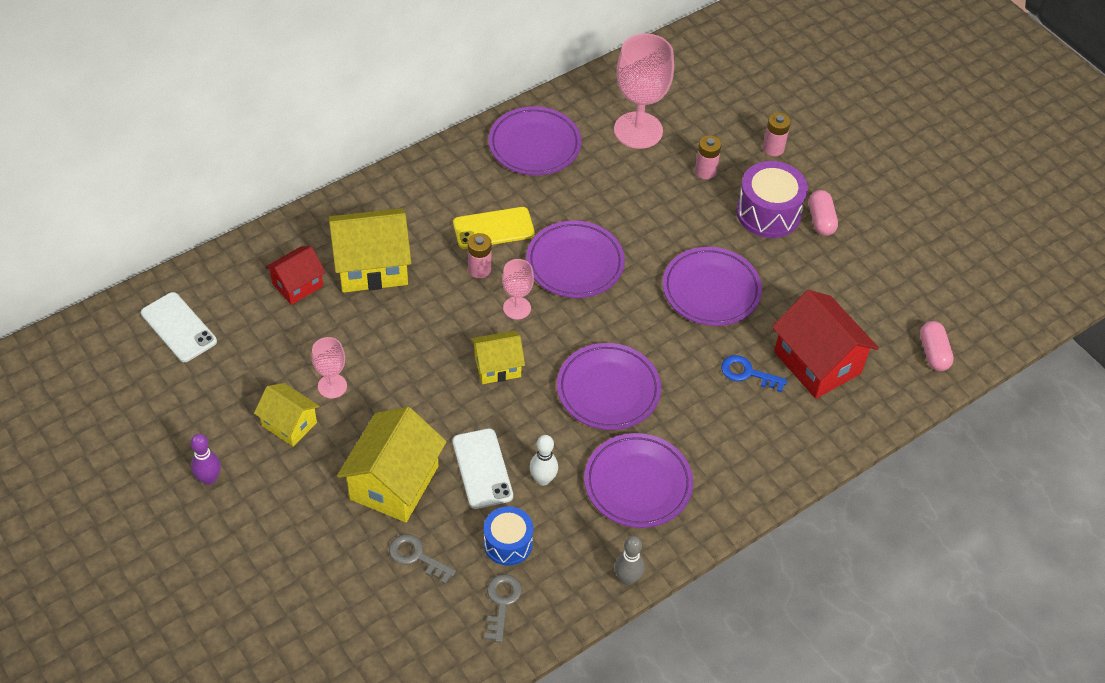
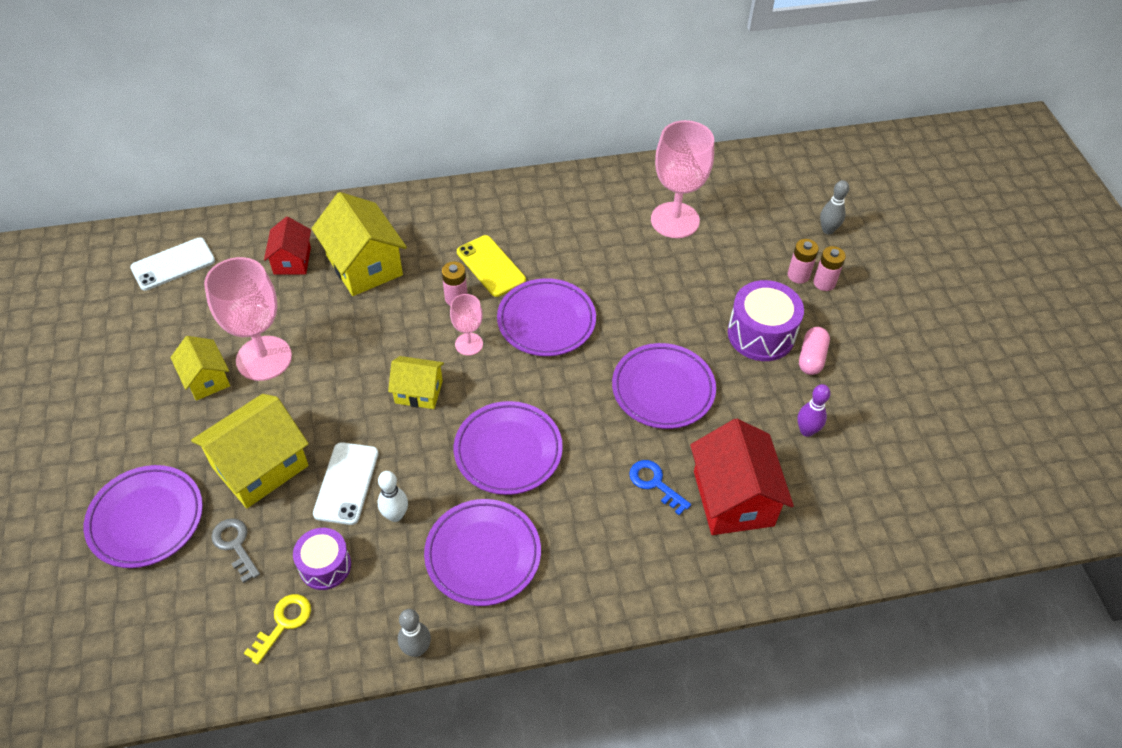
camera: 25 degrees right, 0 degrees up
(178, 327) = (173, 264): white phone -> white phone turned 75 degrees clockwise
(209, 479) = (109, 403): purple bowling pin -> purple bowling pin (806, 431)
(297, 285) = (292, 260): red house -> red house turned 75 degrees counterclockwise
(332, 386) = (264, 358): pink goblet -> pink goblet, size x1.93
(372, 266) = (364, 265): yellow house -> yellow house turned 45 degrees clockwise
(493, 228) = (491, 266): yellow phone -> yellow phone turned 45 degrees clockwise
(502, 602) = (283, 623): grey key -> yellow key
(508, 543) = (325, 566): blue drum -> purple drum
(534, 145) = (571, 205): purple plate -> purple plate (146, 519)
(705, 171) = (719, 276): pink battery -> pink battery (824, 283)
(777, 97) = (828, 230): none -> grey bowling pin
(933, 353) = (864, 533): pink capsule -> none

